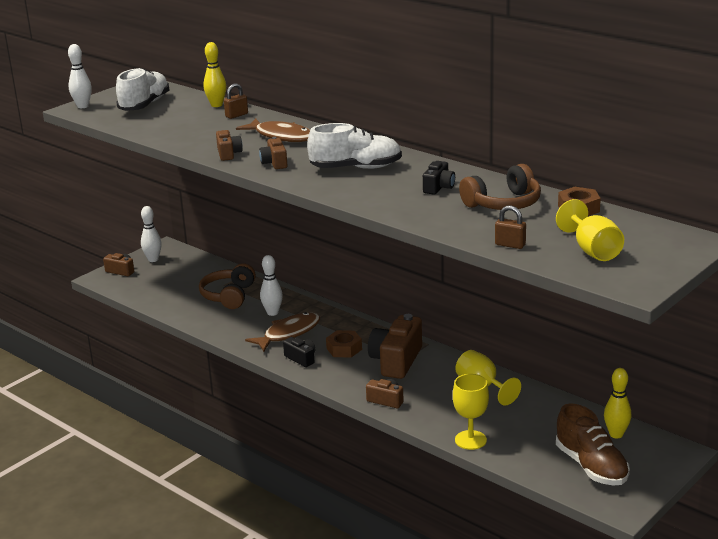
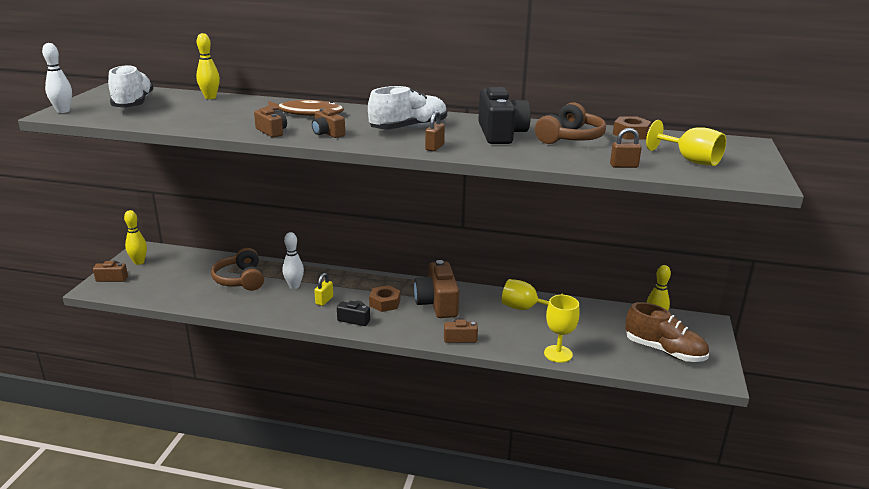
camera: 30 degrees left, 0 degrees up
(153, 259) = (139, 262): white bowling pin -> yellow bowling pin
(236, 115) = (240, 103): brown padlock -> brown padlock (434, 147)
(288, 333) = (324, 300): brown fish -> yellow padlock
(438, 187) = (500, 133): black camera -> black camera, size x1.92

